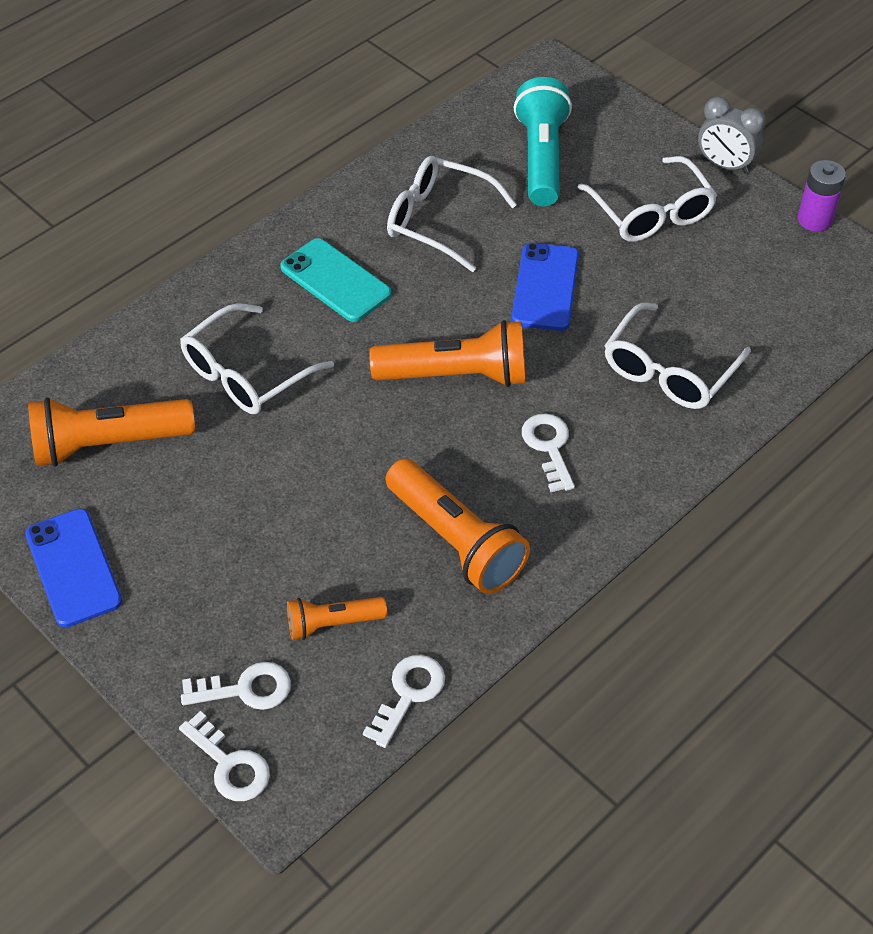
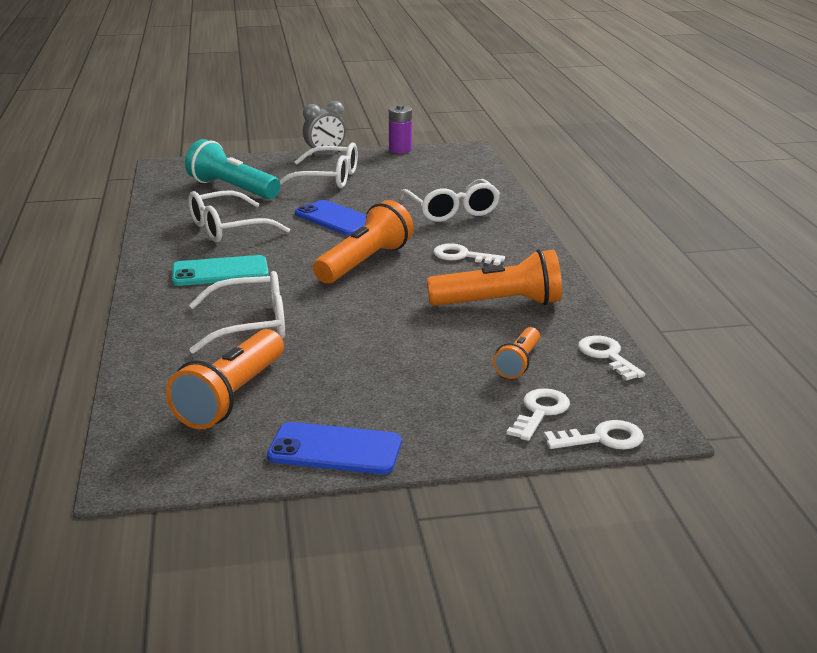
camera: 55 degrees left, 25 degrees down
(246, 374) = (251, 325): white glasses -> white glasses turned 90 degrees counterclockwise

